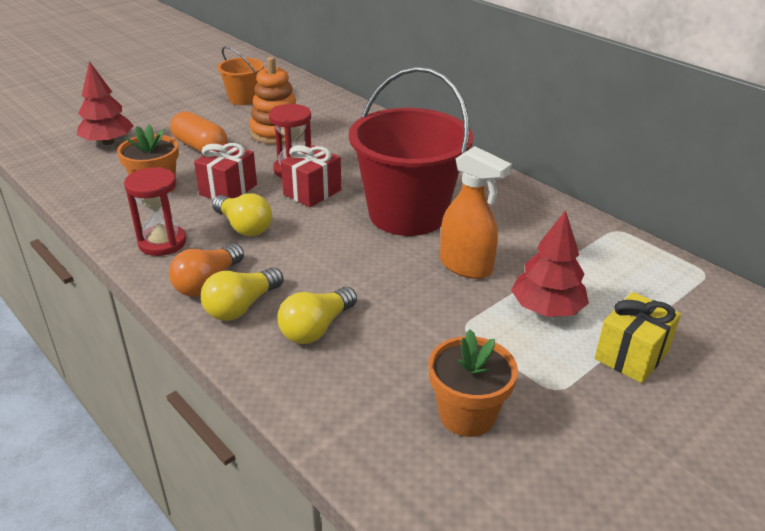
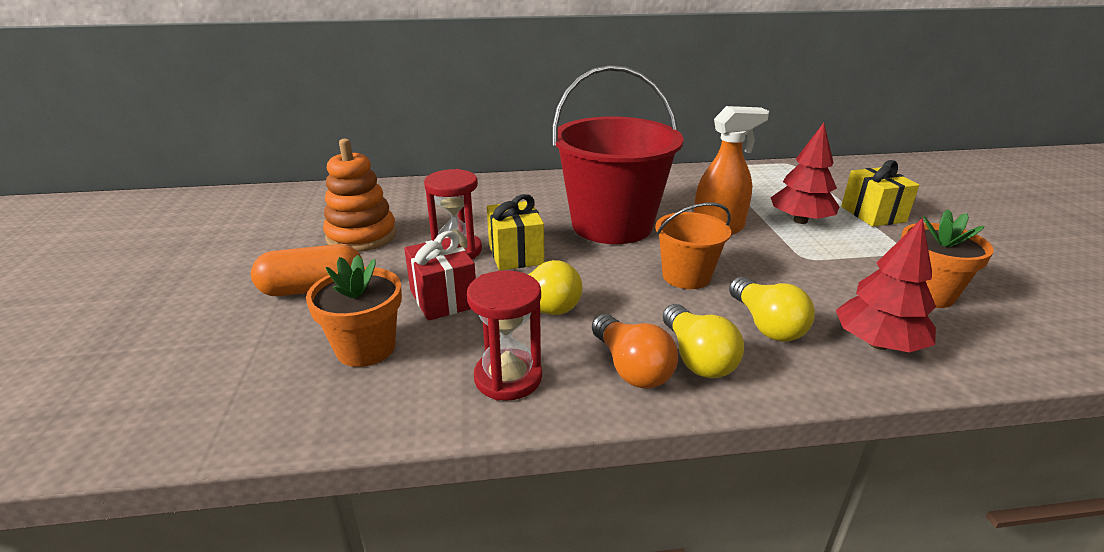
camera: 55 degrees left, 5 degrees down
(108, 142) = (167, 355): red tree -> red tree (877, 344)
(244, 99) = (246, 231): orange bucket -> orange bucket (686, 276)
(312, 192) = (515, 254): red gift -> yellow gift

